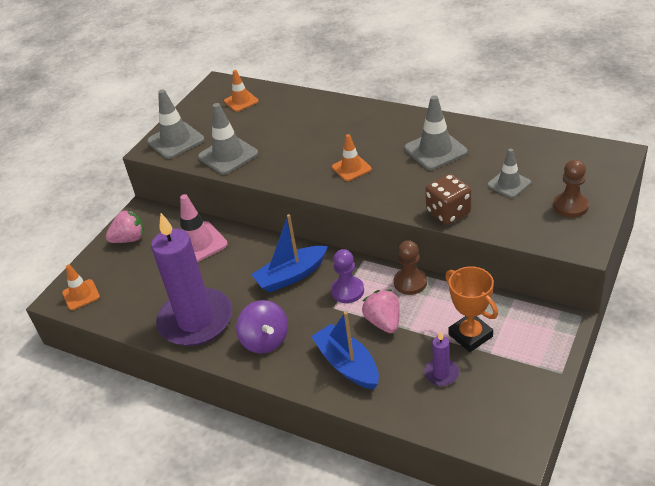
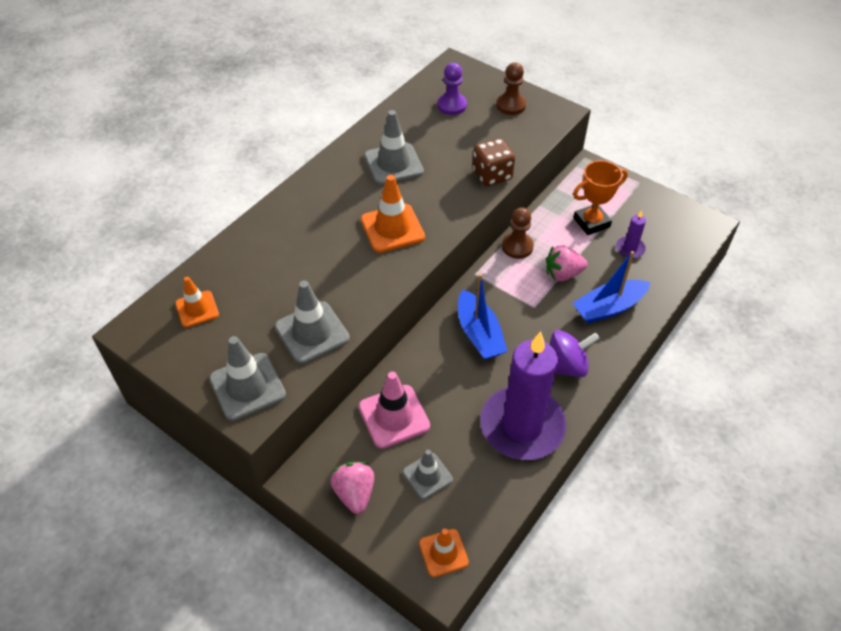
camera: 85 degrees left, 10 degrees up
(347, 291) = (515, 293): purple pawn -> purple pawn (451, 105)
(351, 168) = (392, 228): orange traffic cone -> orange traffic cone, size x1.57
(509, 184) = (467, 130): grey traffic cone -> grey traffic cone (427, 476)

